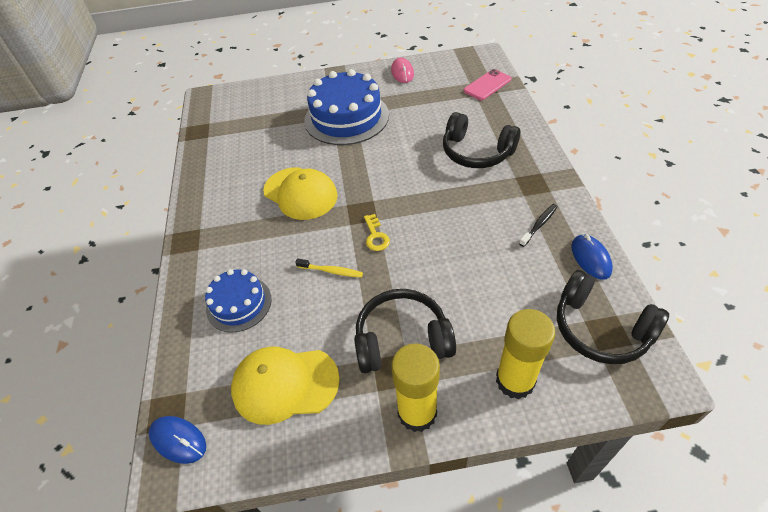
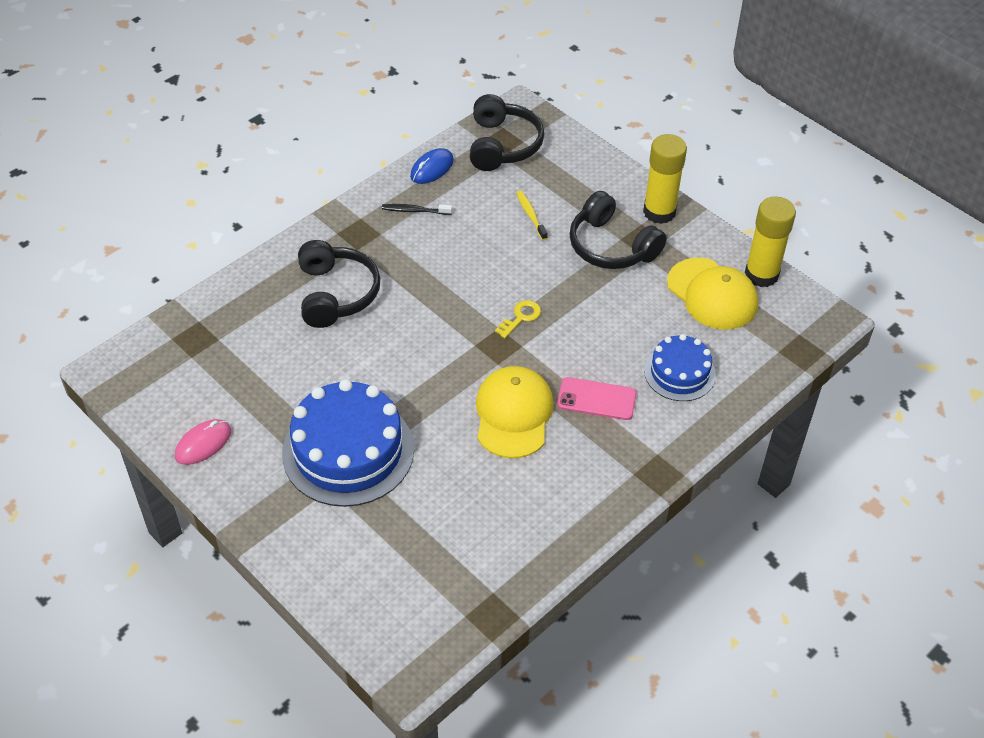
camera: 130 degrees left, 0 degrees up
(178, 440) = (809, 329): blue mouse -> none
(331, 271) = (588, 327): yellow toothbrush -> yellow toothbrush (531, 215)
(487, 85) = (188, 337): pink phone -> pink phone (596, 399)
(515, 381) = (588, 173): yellow glue stick -> yellow glue stick (761, 274)

